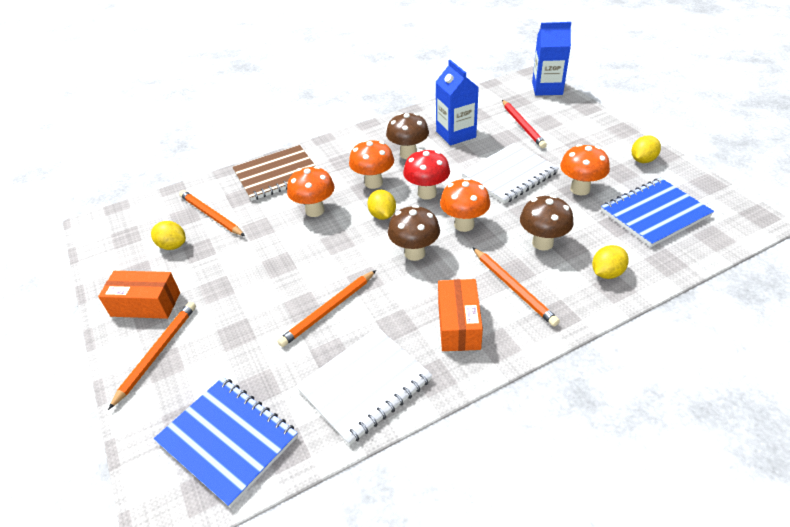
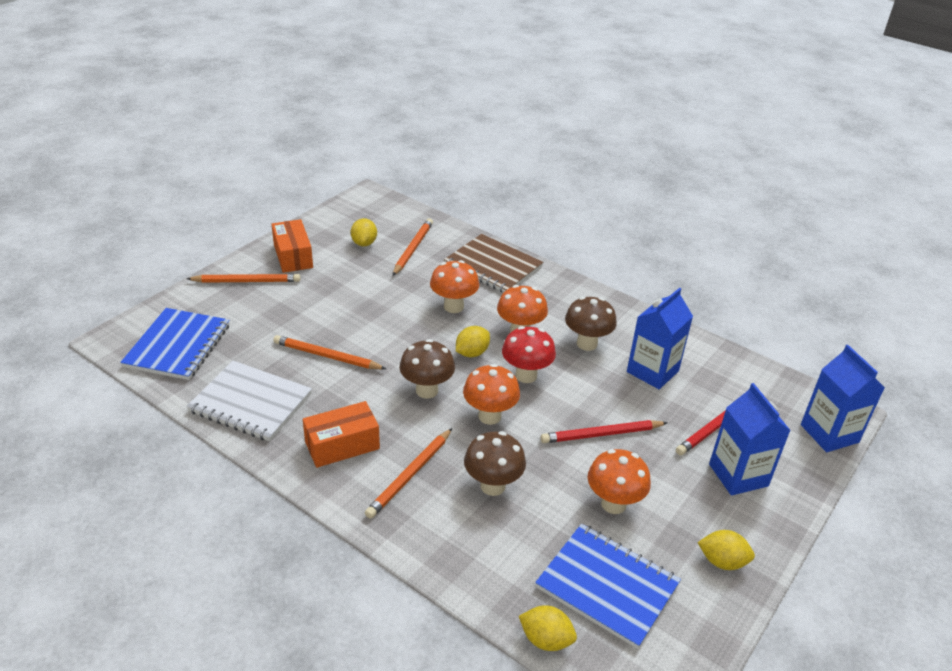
camera: 60 degrees right, 5 degrees down
(509, 175) = (601, 434): white notebook -> red pencil
(570, 131) = (738, 475): none -> blue carton
(607, 273) = (469, 550): yellow lemon -> yellow lemon (546, 639)

